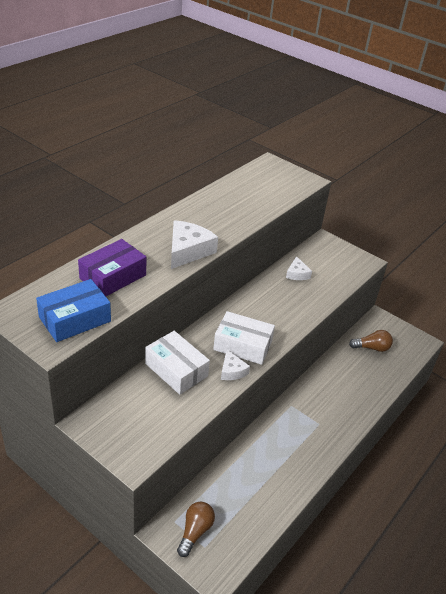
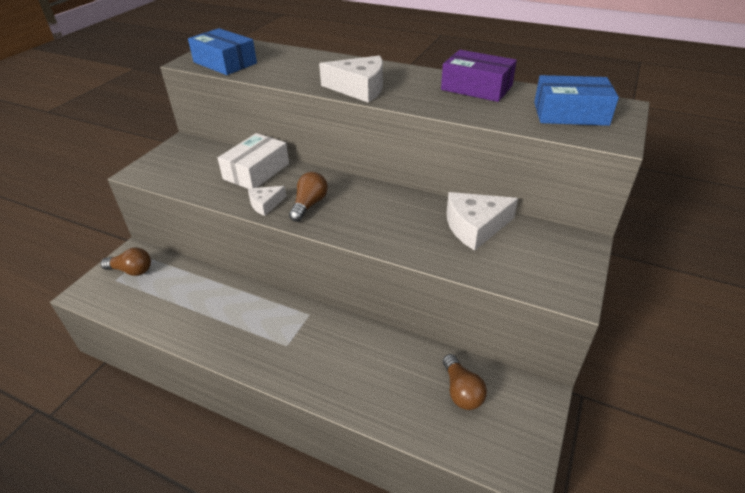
camera: 80 degrees right, 0 degrees up
(113, 277) = (292, 65): purple box -> purple box (476, 88)
(242, 345) = (309, 205): white box -> brown light bulb
(272, 181) = (570, 113): none -> blue box
(297, 274) = (475, 227): white cheese -> white cheese, size x1.77

